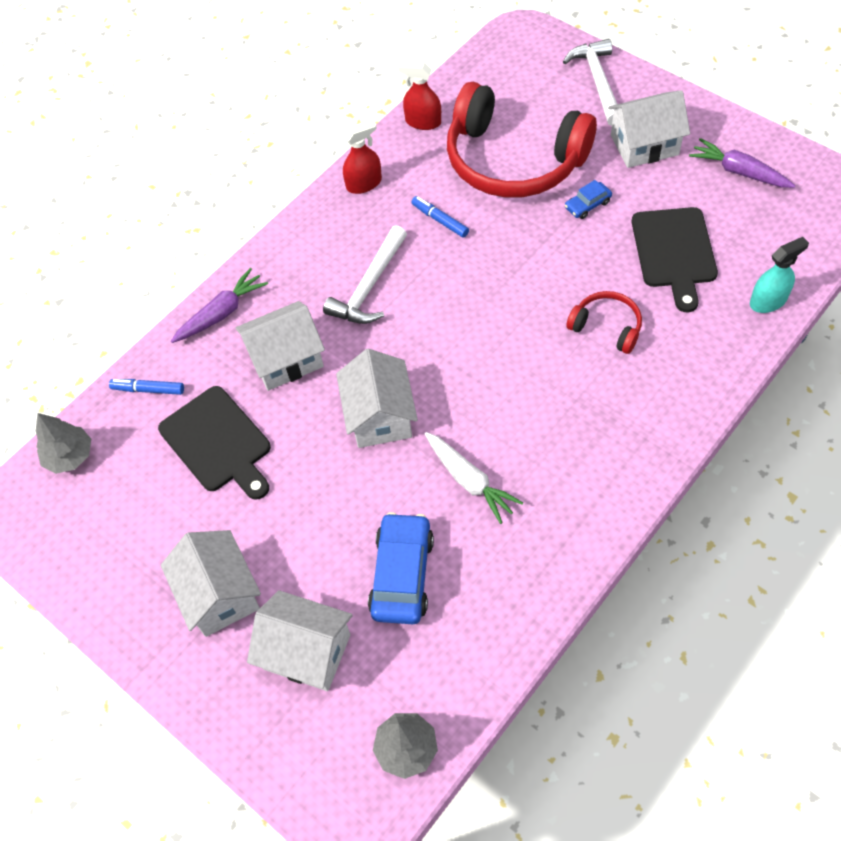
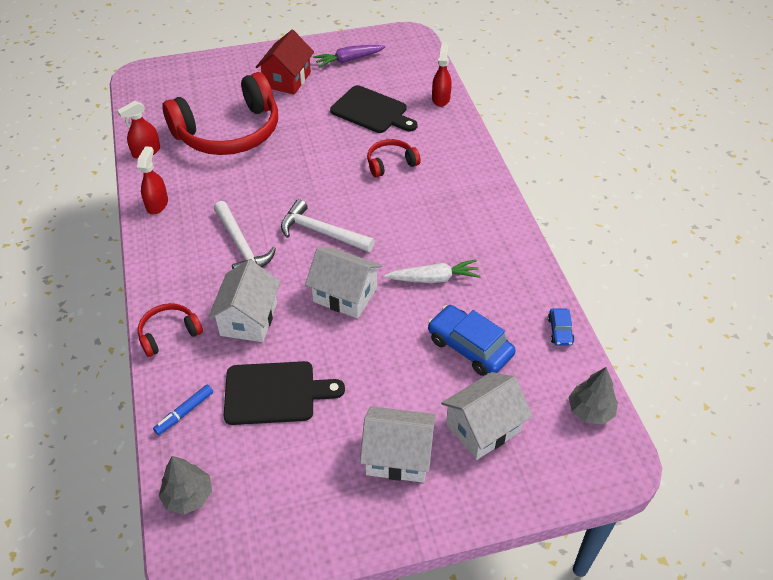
camera: 60 degrees left, 10 degrees down
(222, 313) = (169, 334): purple carrot -> red headphones
(440, 220) = (232, 186): blue marker -> none
(587, 205) = (300, 123): blue car -> blue car (560, 331)
(597, 82) = (219, 70): white hammer -> white hammer (321, 232)
(644, 145) = (287, 80): white house -> red house
(768, 301) = (441, 99): turquoise spray bottle -> red spray bottle

